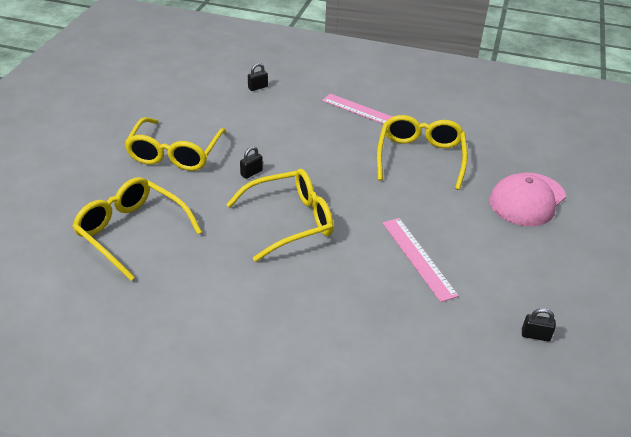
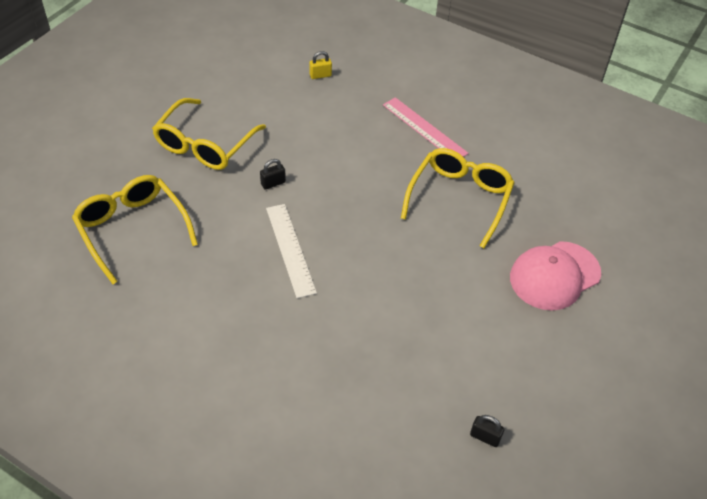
camera: 15 degrees right, 10 degrees up
(258, 87) = (320, 75): black padlock -> yellow padlock
(290, 221) = (290, 249): yellow glasses -> white ruler
(418, 258) = (403, 321): pink ruler -> none

